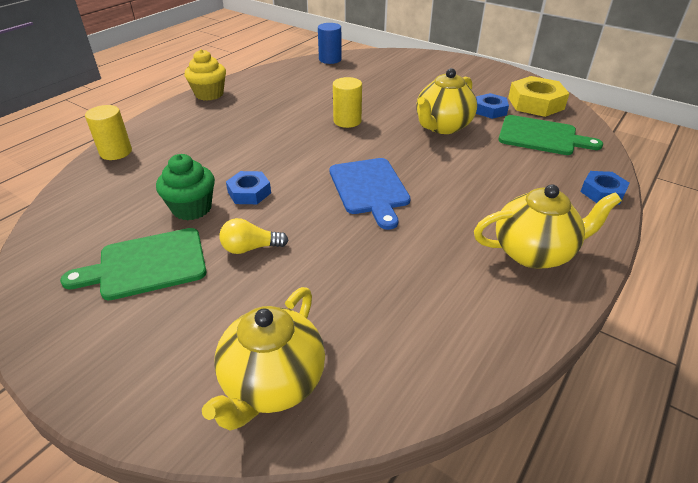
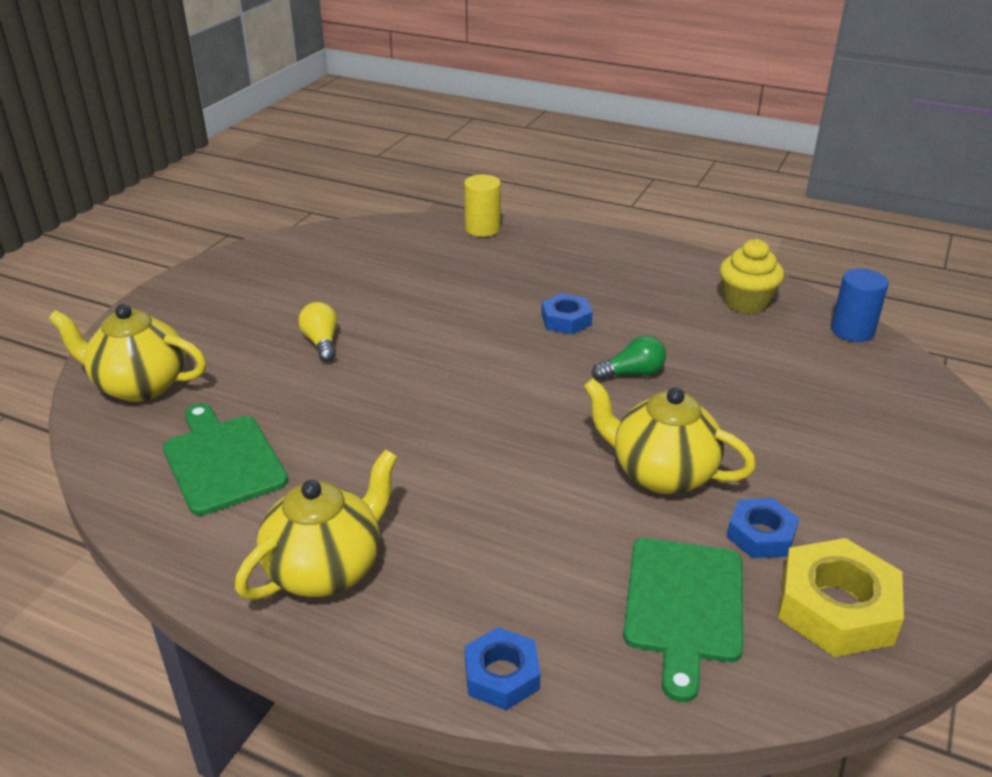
camera: 80 degrees right, 5 degrees down
(147, 265) = (293, 292): green cutting board -> green cutting board (222, 460)
(192, 208) = (386, 295): green cupcake -> none
(209, 94) = (652, 252): yellow cupcake -> yellow cupcake (746, 302)
(249, 192) = (423, 324): blue nut -> blue nut (566, 320)
(347, 121) = (632, 373): yellow cylinder -> green light bulb
(369, 189) = (452, 411): blue cutting board -> none
(534, 252) = (326, 569): yellow teapot -> yellow teapot turned 120 degrees counterclockwise

